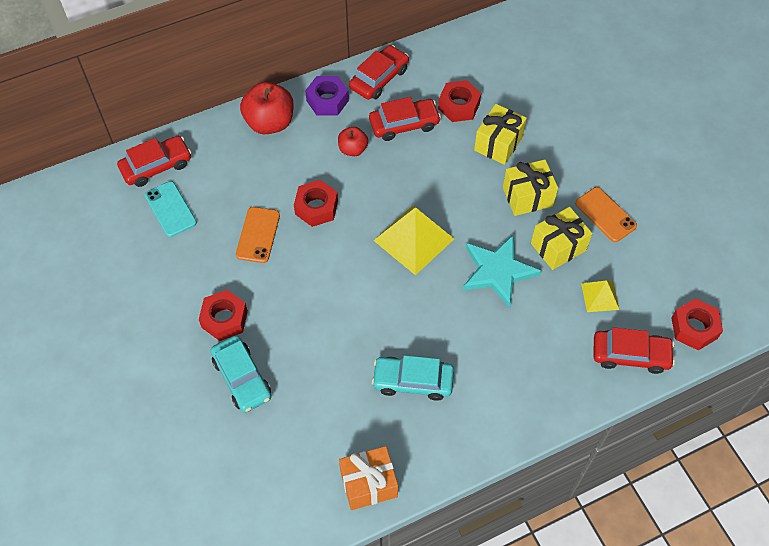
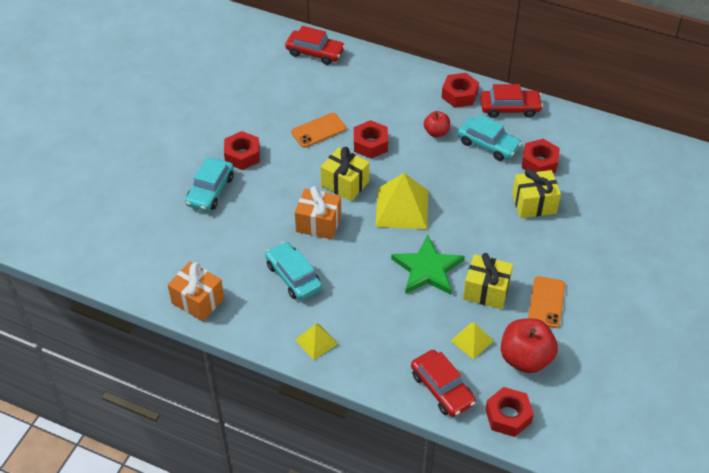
camera: 50 degrees right, 10 degrees down
(170, 209) = (292, 79): turquoise phone -> none
(270, 123) = (408, 80): red apple -> red apple (525, 358)
(327, 100) = (459, 95): purple nut -> red nut
(370, 316) = (318, 223): none -> orange gift
(404, 124) = (488, 144): red car -> turquoise car
(498, 271) = (427, 269): turquoise star -> green star
(502, 415) = (316, 341): none -> yellow pyramid
(527, 197) = (508, 247): yellow gift -> yellow gift (345, 184)

